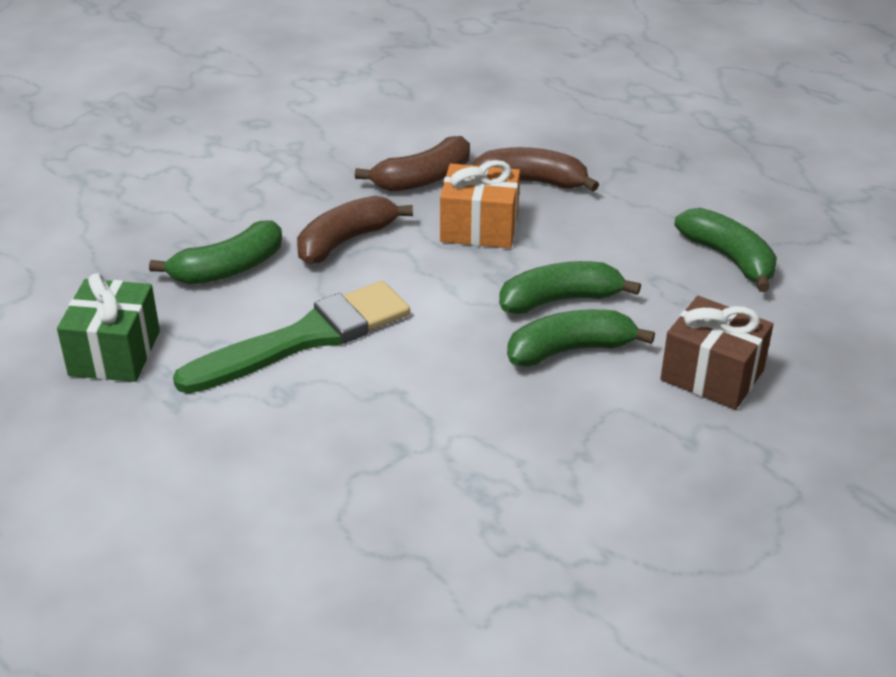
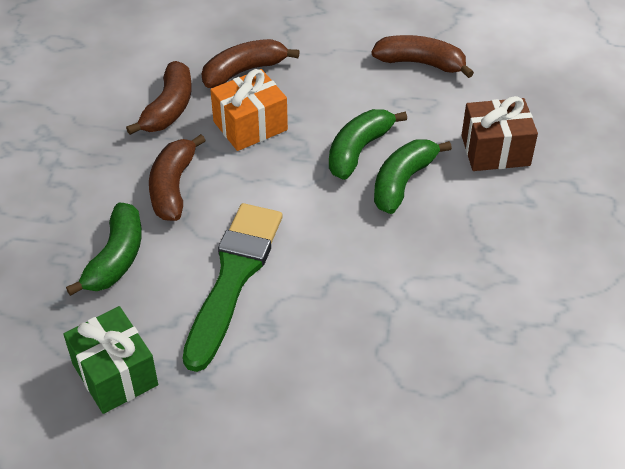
camera: 40 degrees left, 10 degrees up
(729, 258) = (421, 63): green banana -> brown banana

